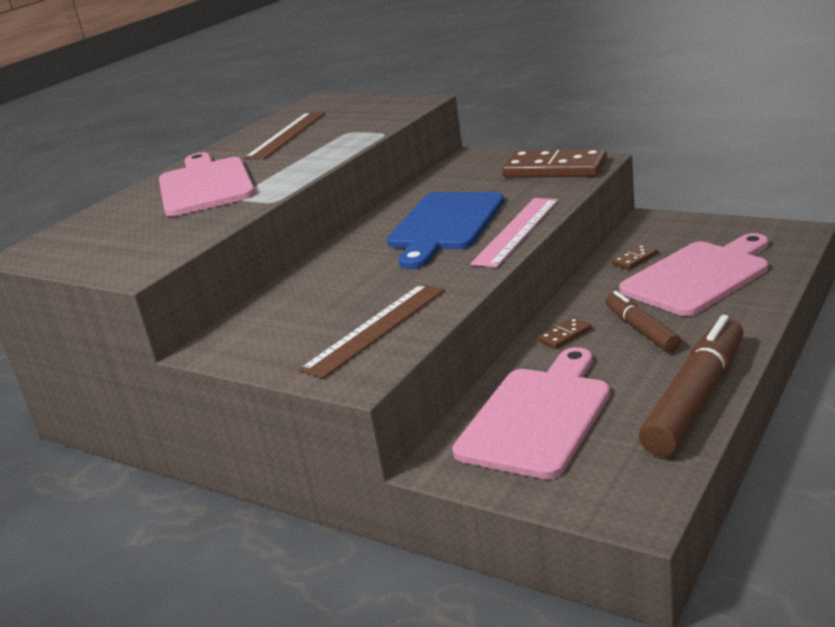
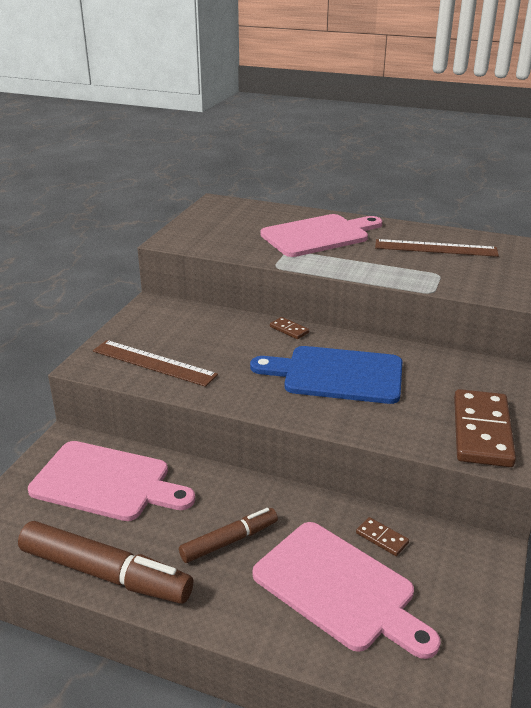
camera: 75 degrees right, 5 degrees up
(516, 231) = (317, 415): pink ruler -> none
(565, 335) = (228, 492): brown domino -> brown domino (289, 330)

